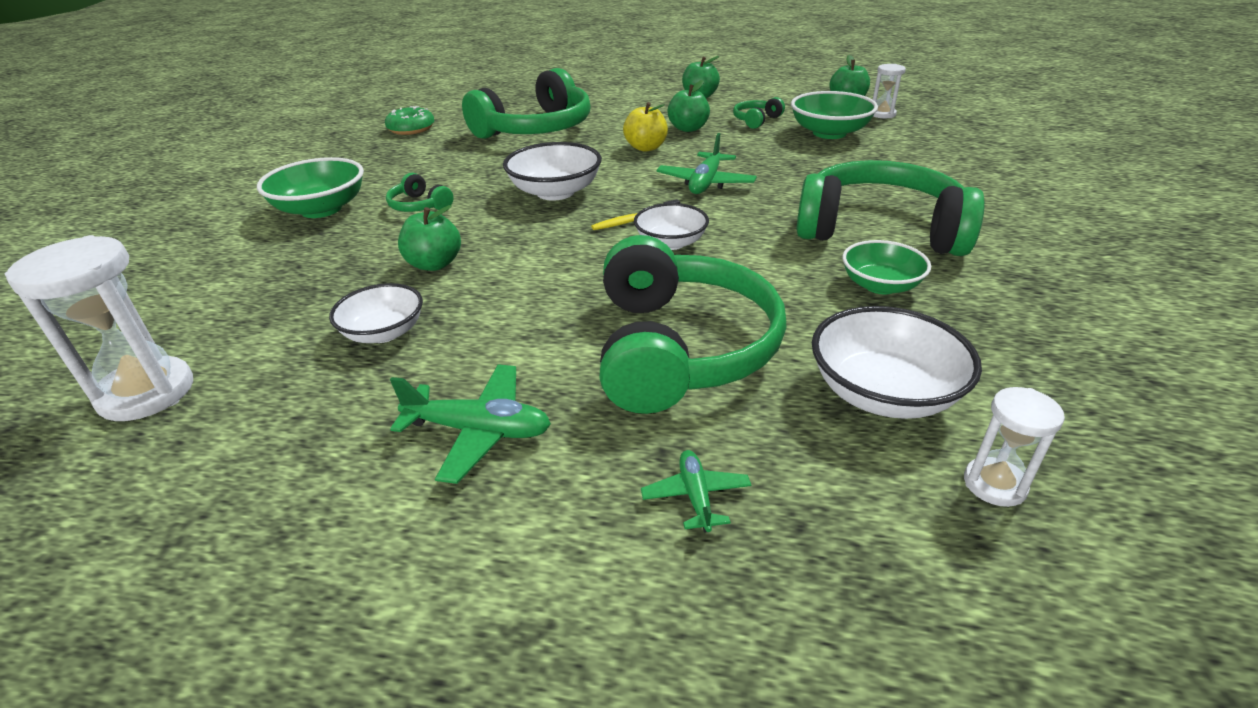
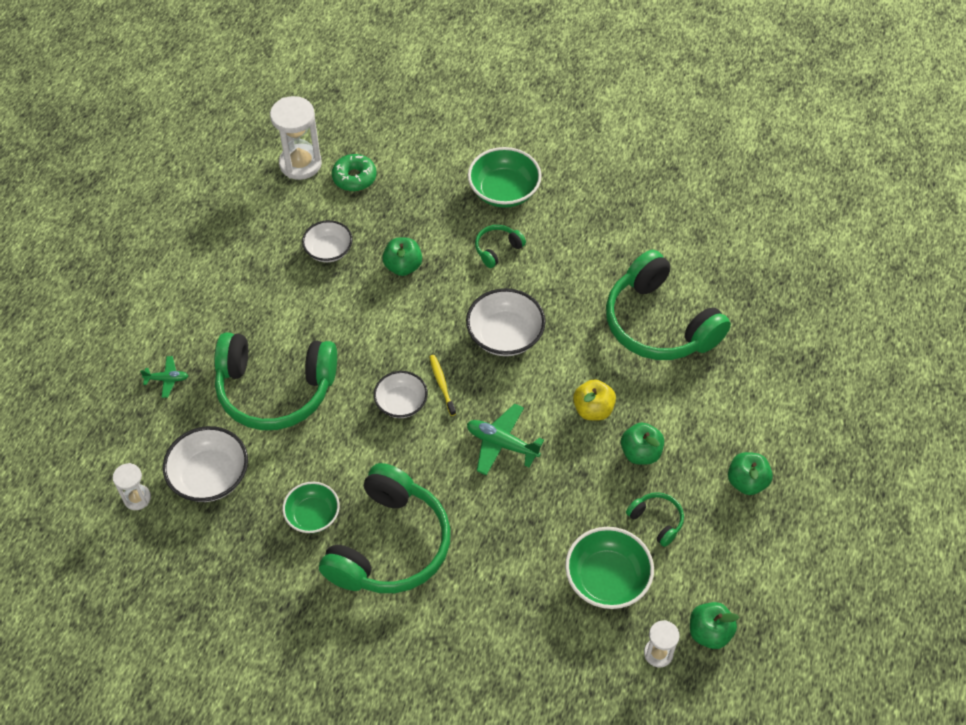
camera: 95 degrees right, 20 degrees up
(411, 129) = (675, 225): green donut -> green donut (354, 177)
(479, 431) = (233, 298): green plane -> none

